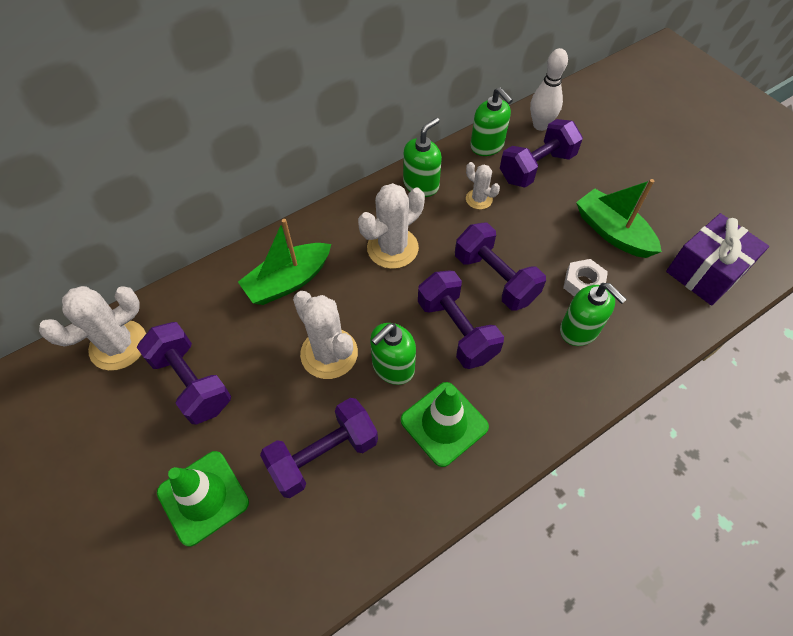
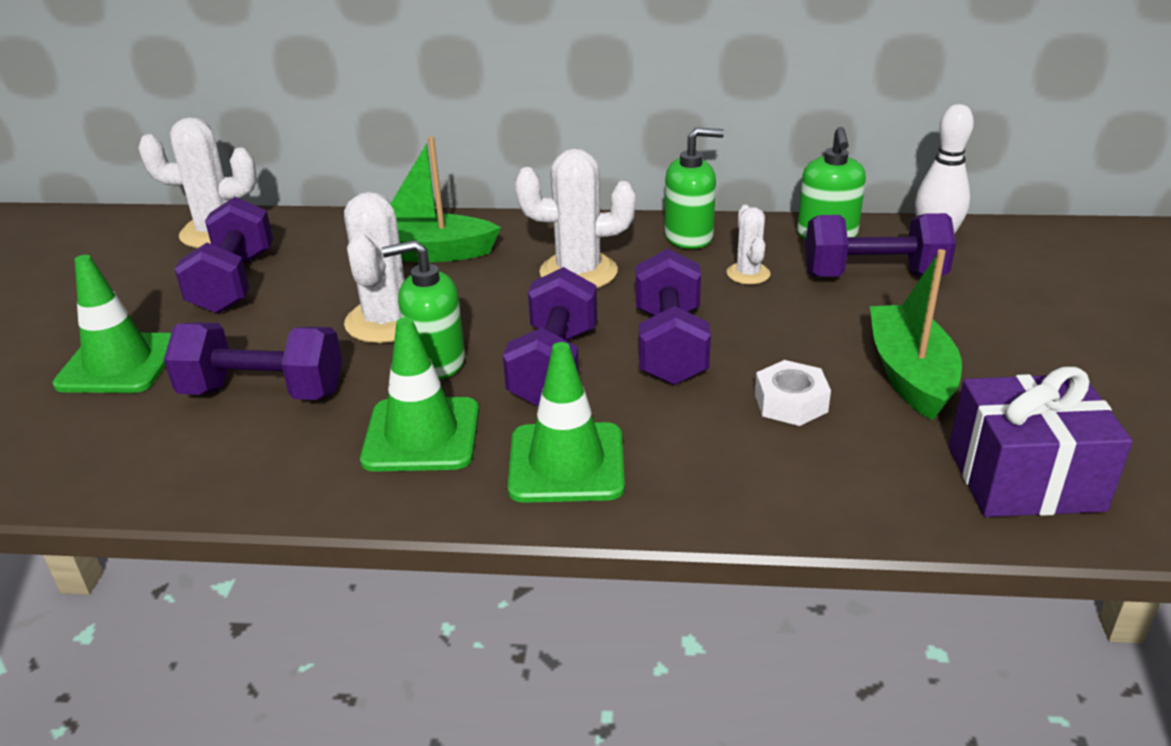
camera: 40 degrees right, 25 degrees down
(530, 392) = (566, 463): none -> green traffic cone
(579, 330) = (721, 441): green soap dispenser -> none

